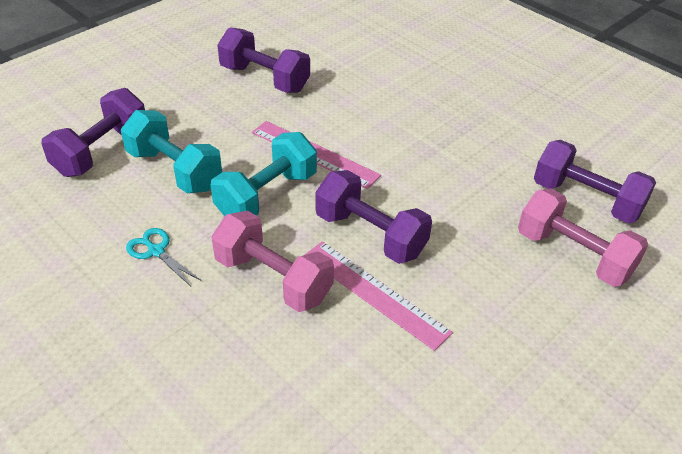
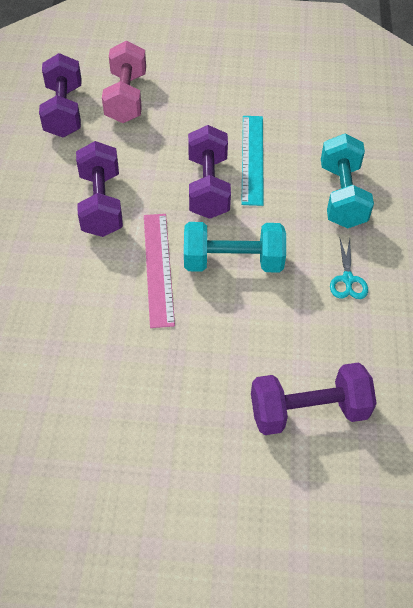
camera: 130 degrees left, 10 degrees up
(174, 170) = (271, 338): turquoise dumbbell -> turquoise dumbbell (342, 196)
(264, 79) = (86, 380): purple dumbbell -> purple dumbbell (101, 204)
(273, 279) = (296, 207): pink dumbbell -> none
(374, 293) = (252, 159): pink ruler -> turquoise ruler

